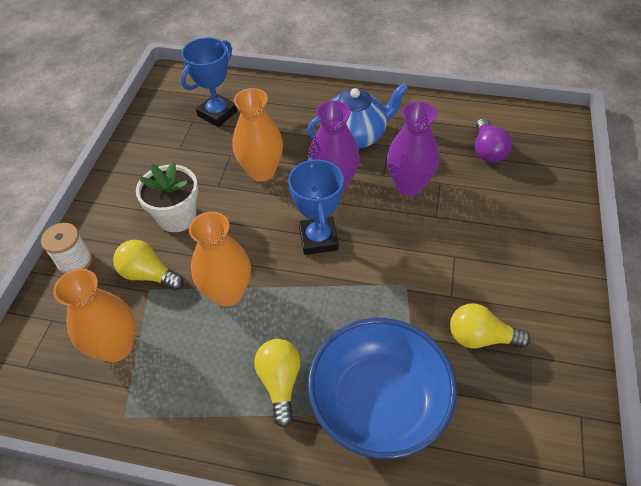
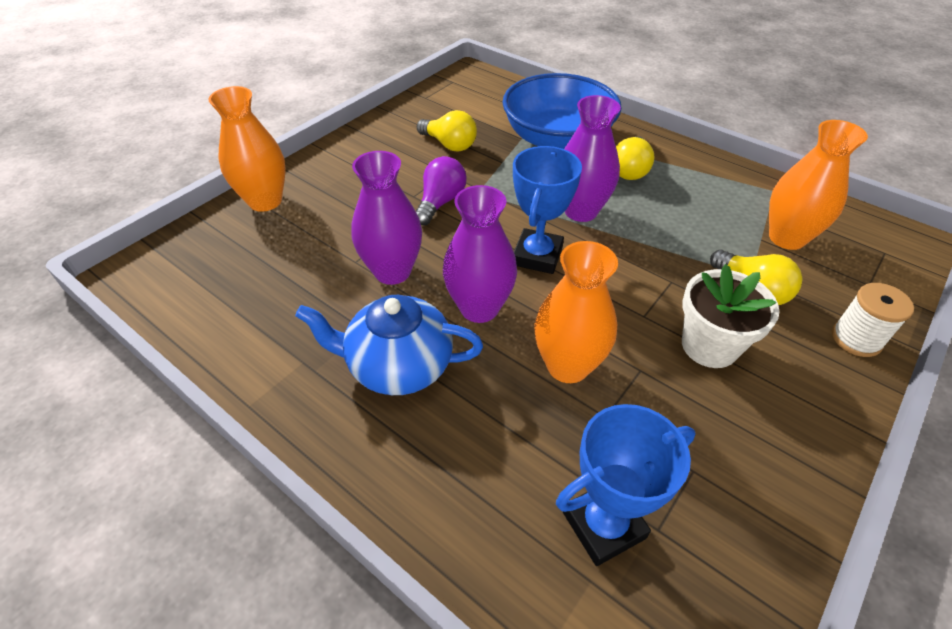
camera: 155 degrees left, 5 degrees down
(228, 293) = (659, 242): orange vase -> orange vase (265, 201)
(306, 300) = (581, 211): none -> purple vase
(487, 150) = (261, 274): purple light bulb -> purple light bulb (440, 202)

